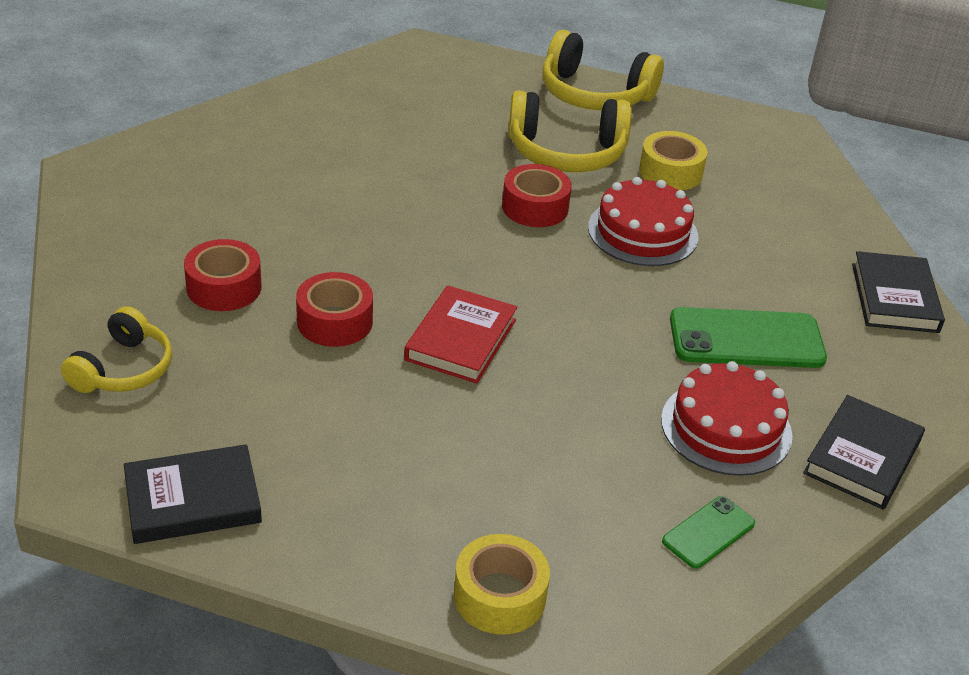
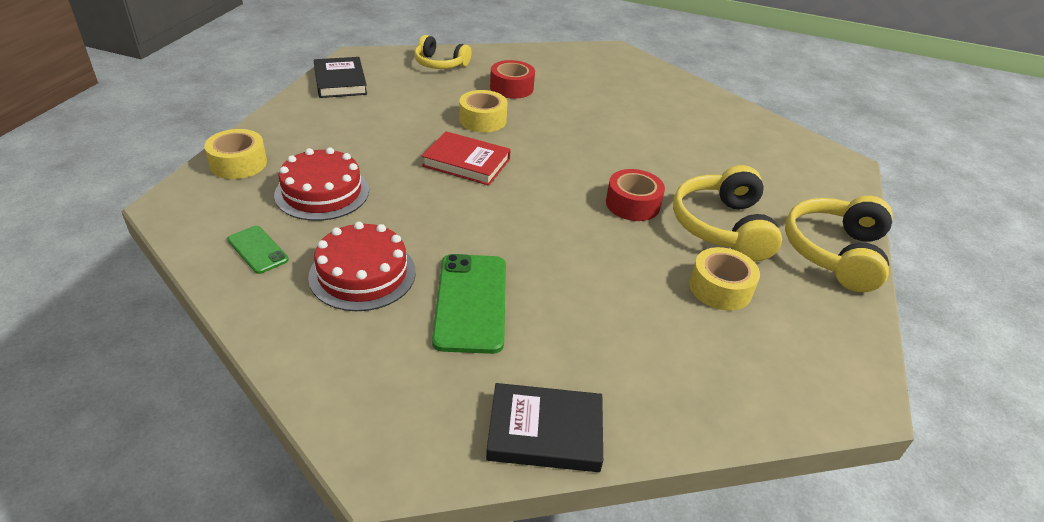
camera: 90 degrees right, 0 degrees up
(335, 321) = (482, 120): red tape -> yellow tape
(643, 232) = (615, 259): red cake -> red cake (322, 192)
(862, 457) = (312, 351): black book -> none

